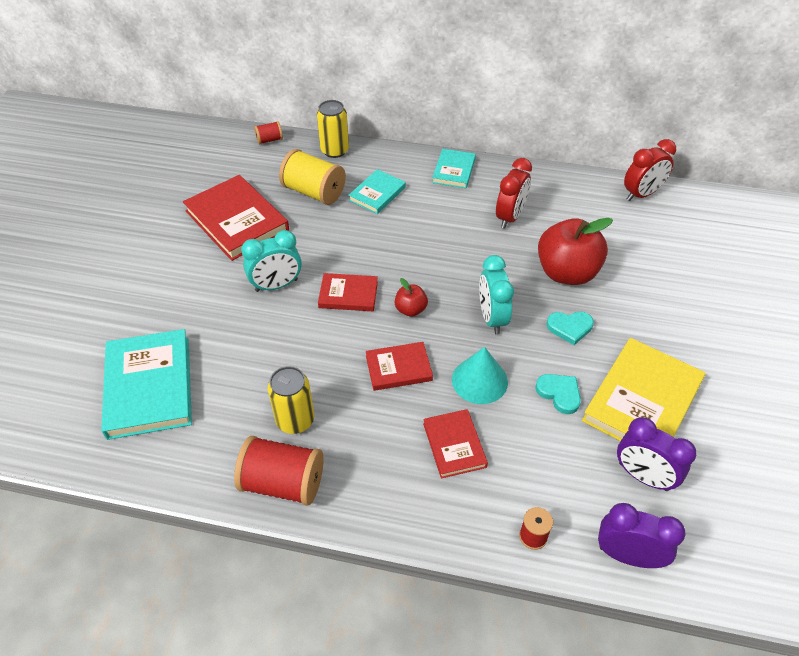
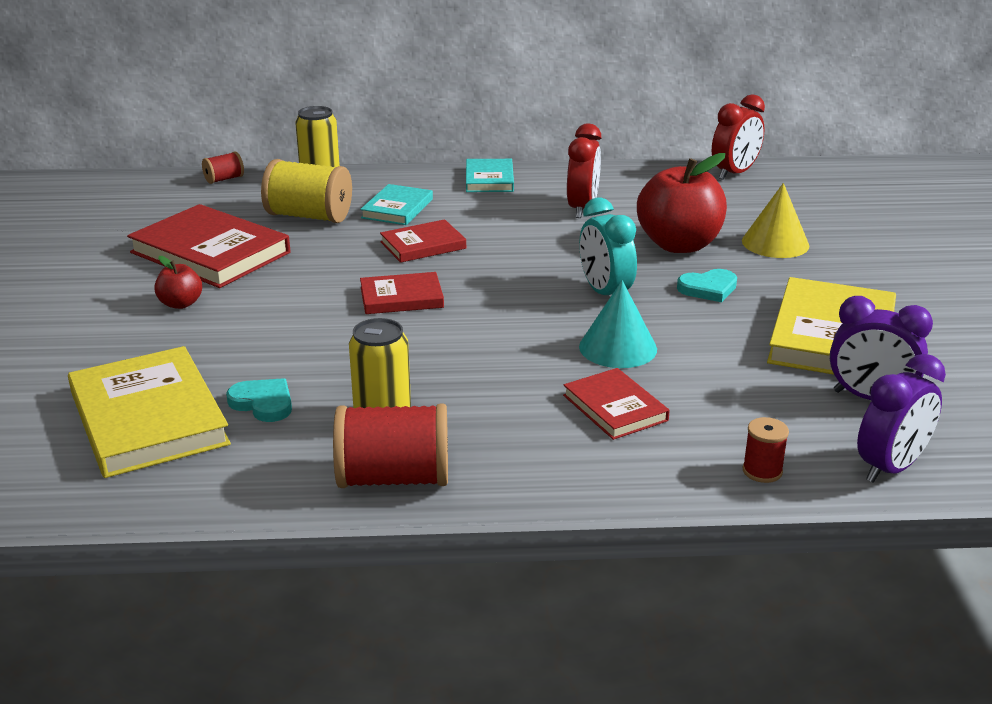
camera: 15 degrees left, 20 degrees down
(149, 386) = (148, 418): turquoise book -> yellow book
(276, 285) = (295, 302): turquoise clock -> none
(398, 368) = (504, 352): red book -> red book (423, 245)
(410, 309) = (494, 300): red apple -> red apple (180, 304)
(559, 393) = (726, 344): turquoise heart -> turquoise heart (263, 403)
(627, 555) = (890, 468): purple clock -> purple clock turned 135 degrees clockwise
(641, 284) = (775, 243): none -> yellow cone

